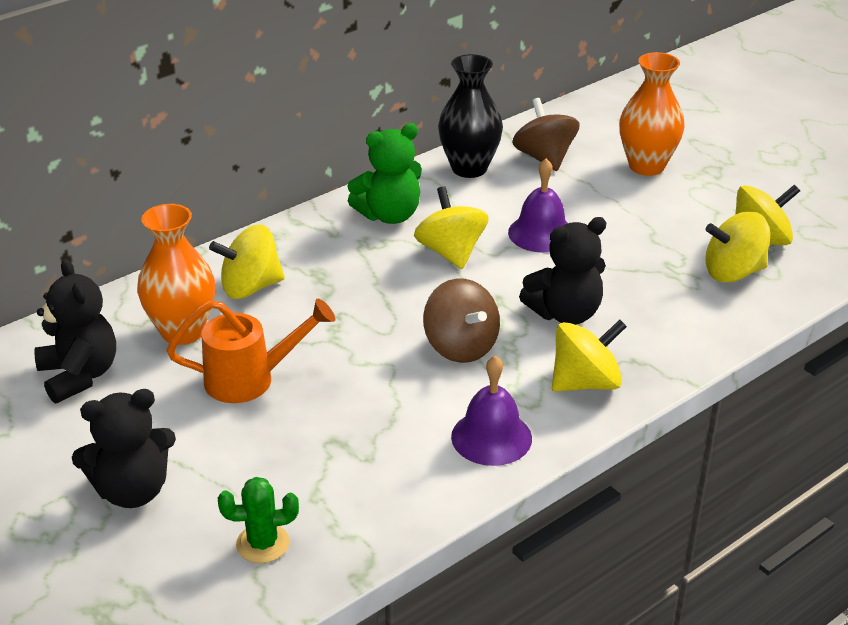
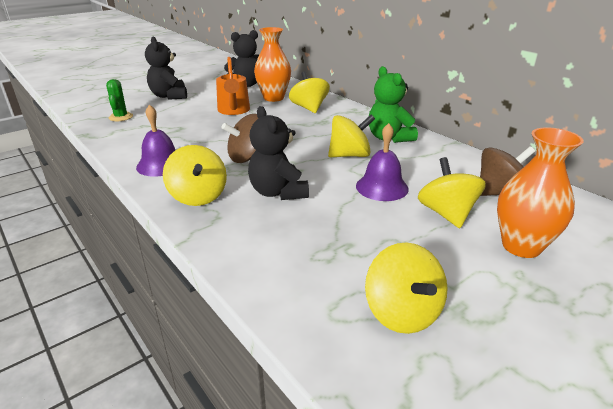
camera: 90 degrees right, 5 degrees down
(469, 168) = (463, 162): black vase -> none
(733, 272) = (338, 284): yellow spinning top -> yellow spinning top (446, 214)

